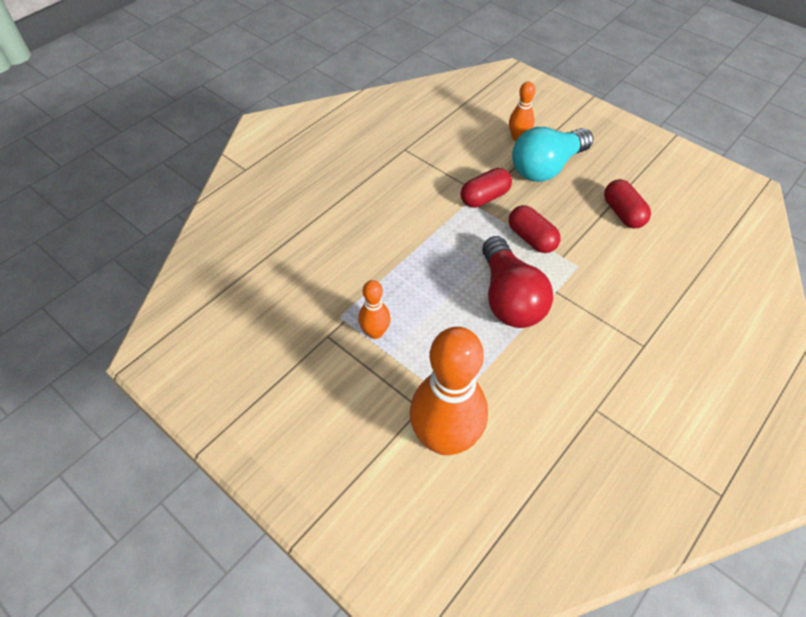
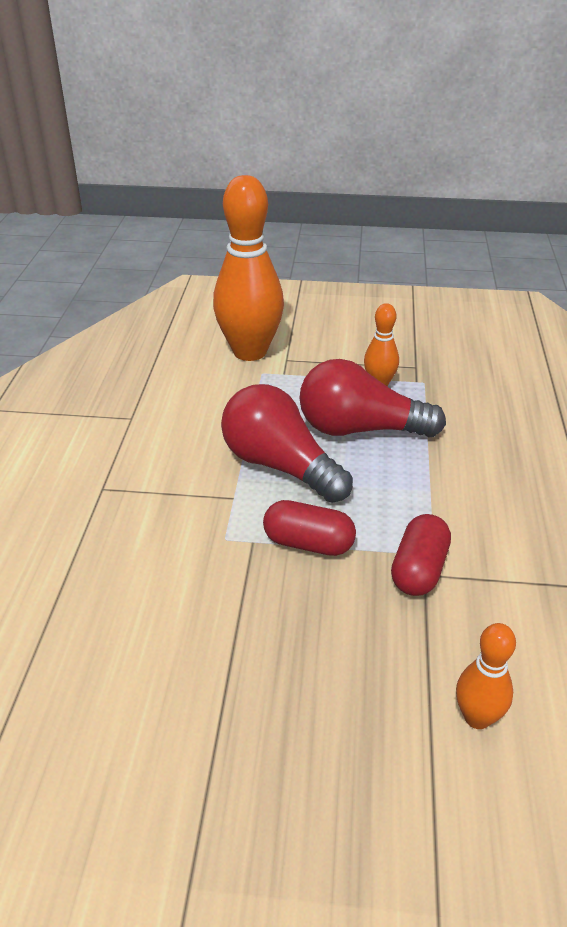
camera: 145 degrees right, 15 degrees down
(430, 299) = (359, 429): none -> red light bulb
(546, 167) = (378, 676): turquoise light bulb -> none
(623, 213) = (203, 652): red capsule -> none

